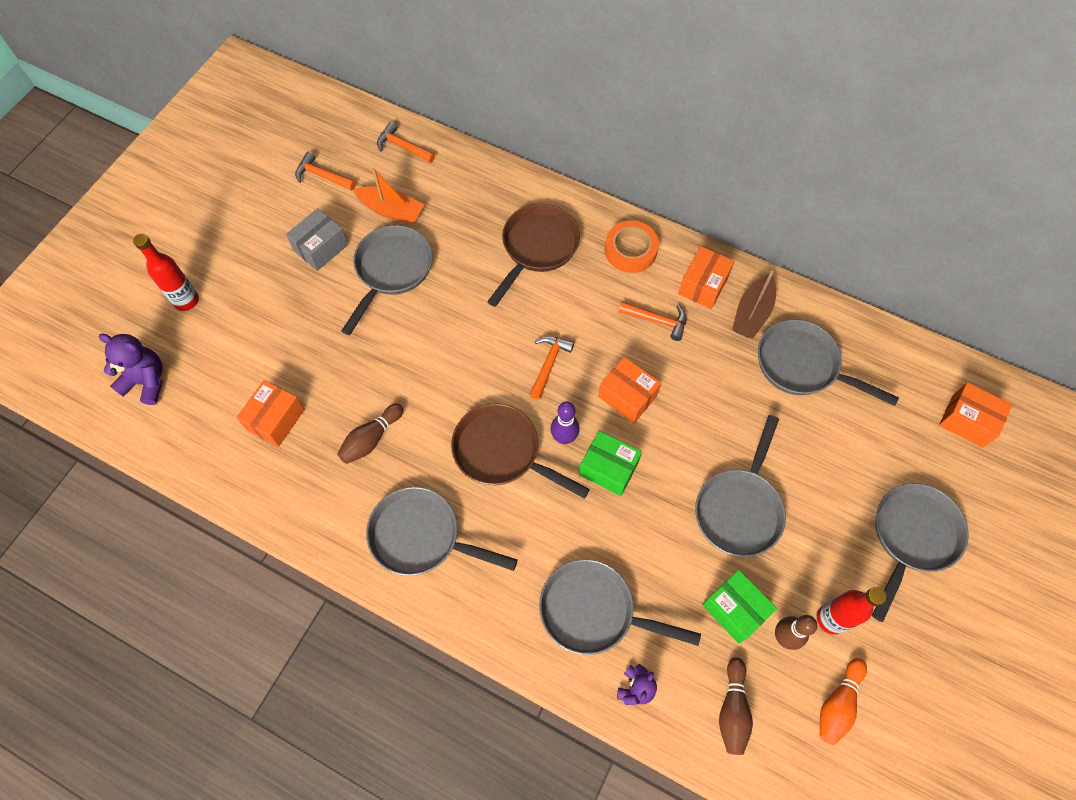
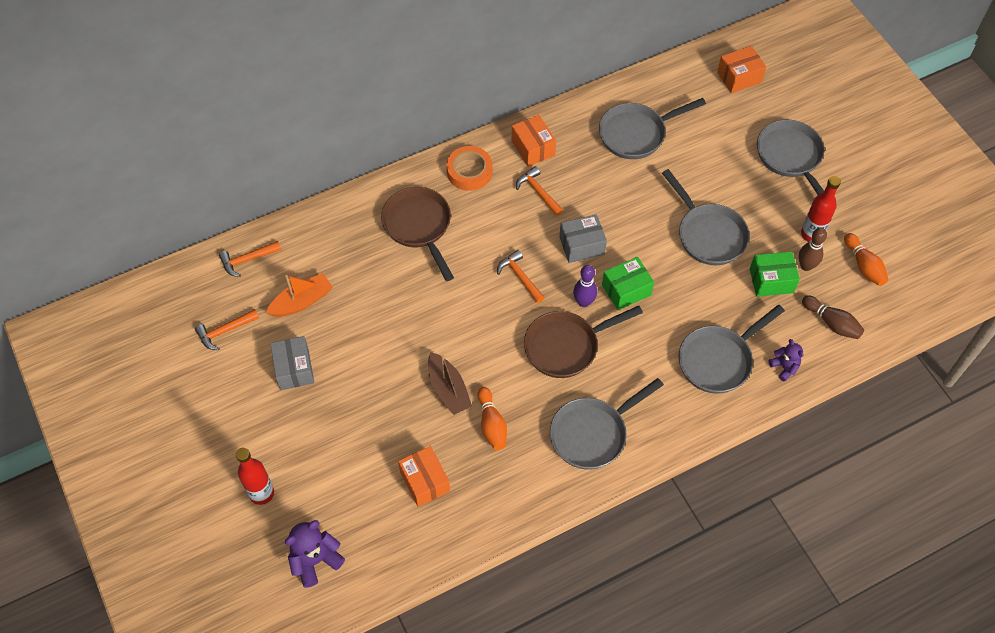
camera: 55 degrees left, 5 degrees down
(371, 439) = (491, 424): brown bowling pin -> orange bowling pin
(391, 270) = (357, 332): grey pan -> none
(627, 396) = (582, 246): orange box -> grey box
(657, 320) = (538, 192): orange hammer -> orange hammer turned 90 degrees counterclockwise
(752, 313) = (576, 135): brown boat -> brown boat (448, 389)

